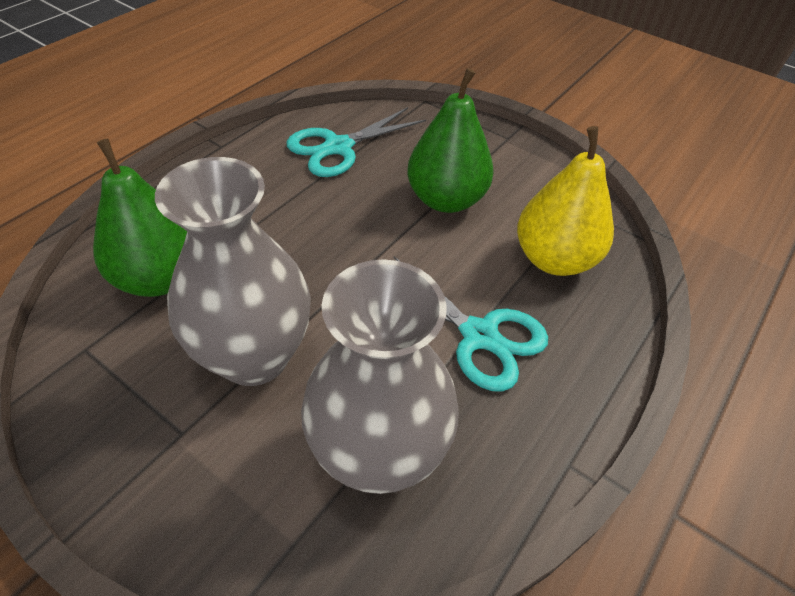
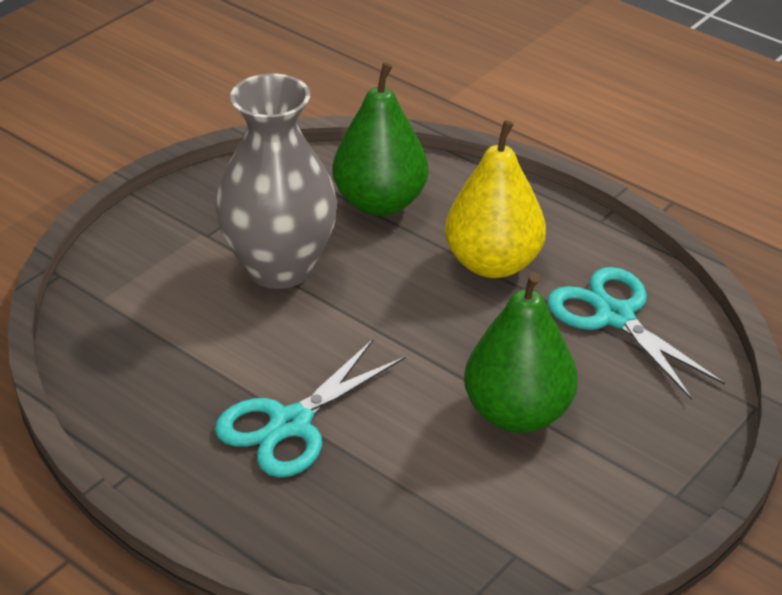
camera: 95 degrees right, 10 degrees down
(378, 454) = (165, 345): grey vase -> none
(554, 259) = (408, 508): yellow pear -> yellow pear (493, 263)

